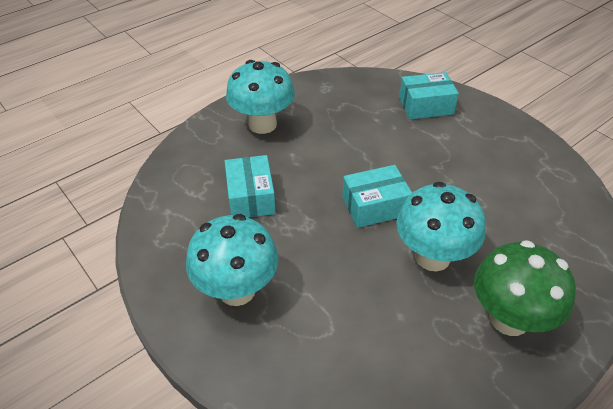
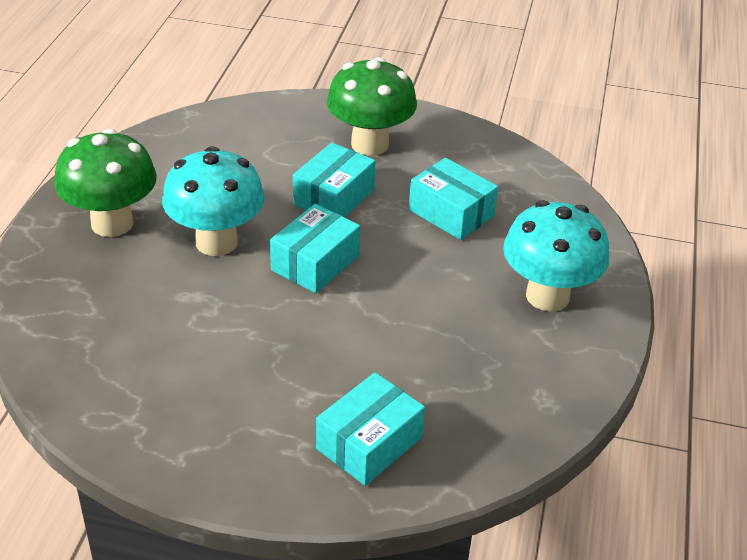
camera: 140 degrees right, 5 degrees down
(237, 290) = (370, 144): turquoise mushroom -> green mushroom
(316, 252) = (333, 197): none -> turquoise box

